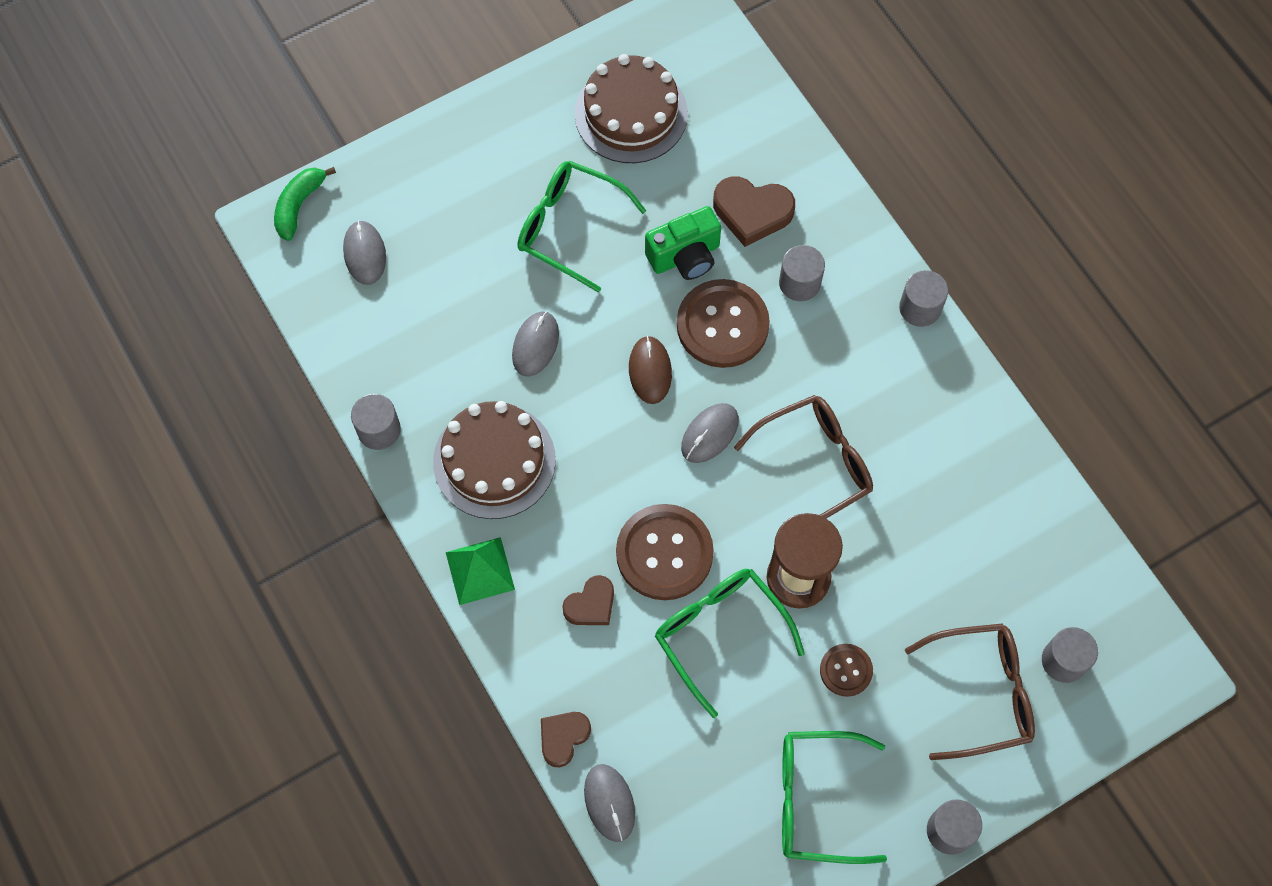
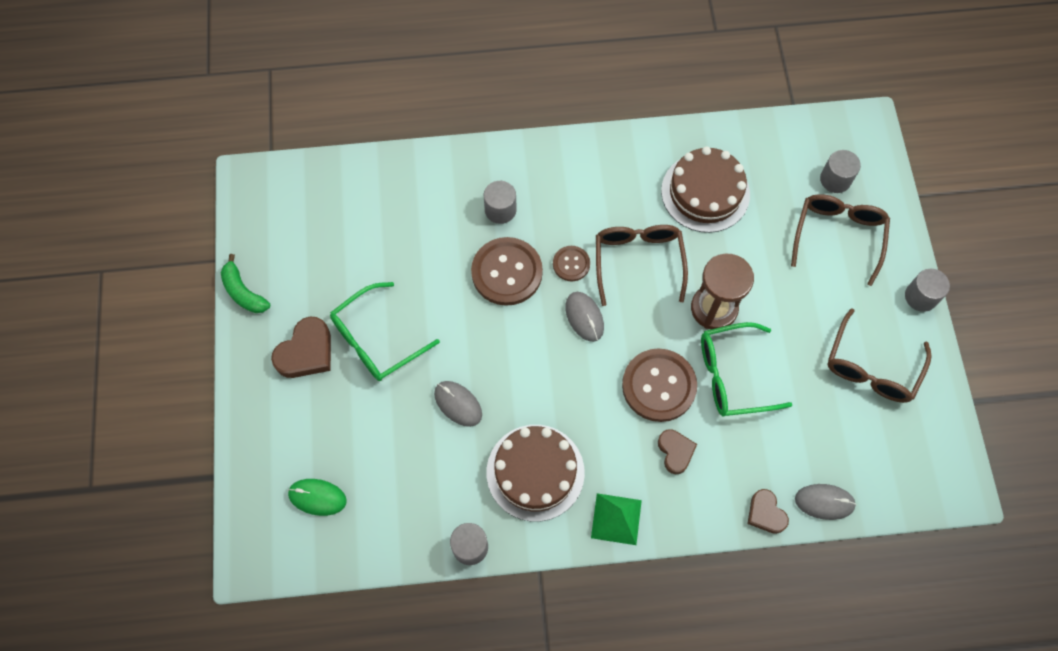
camera: 65 degrees left, 0 degrees up
(299, 205) = (247, 531): green banana -> green banana (243, 292)
(365, 254) = (317, 497): grey mouse -> green mouse
(631, 113) = (308, 258): brown cake -> brown cake (705, 192)
(650, 371) = (517, 335): brown mouse -> none
(685, 256) = (441, 273): green camera -> none
(752, 212) = (431, 215): brown heart -> brown heart (306, 352)
(815, 800) = (871, 367): green glasses -> brown glasses
(846, 670) = (790, 308): brown button -> brown button (571, 264)
(920, 308) = (556, 146): grey cylinder -> none

